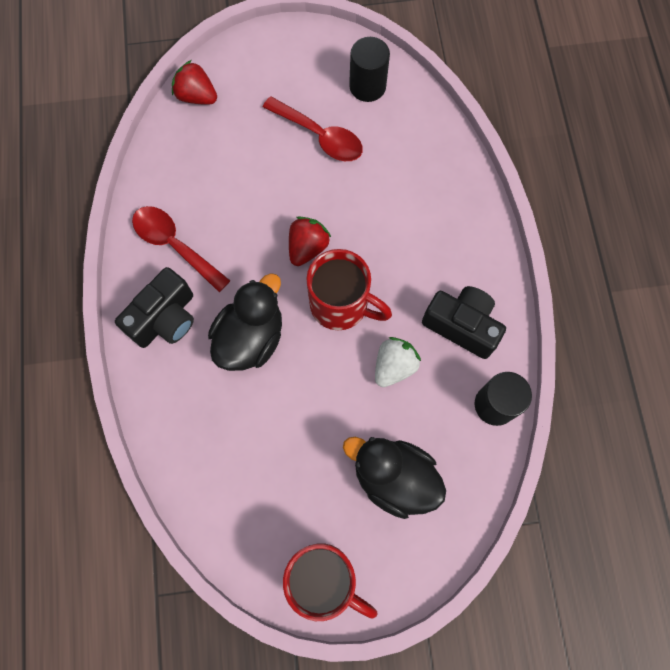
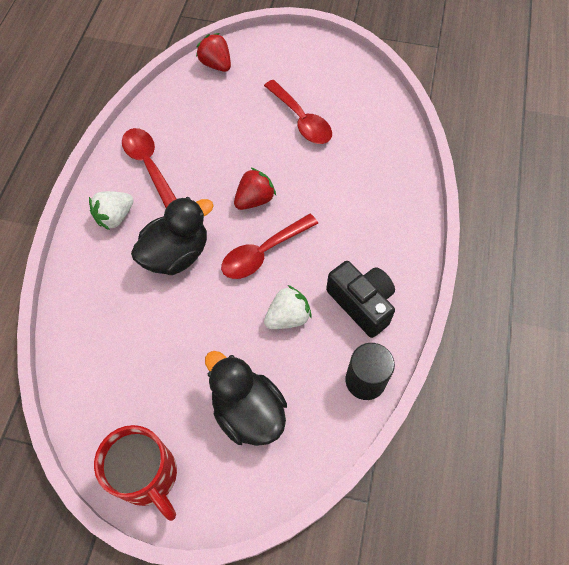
camera: 20 degrees right, 10 degrees down
(165, 318) = (115, 217): black camera -> white strawberry
(341, 305) = (263, 253): red mug -> red spoon
(367, 86) = (356, 95): black cylinder -> none

